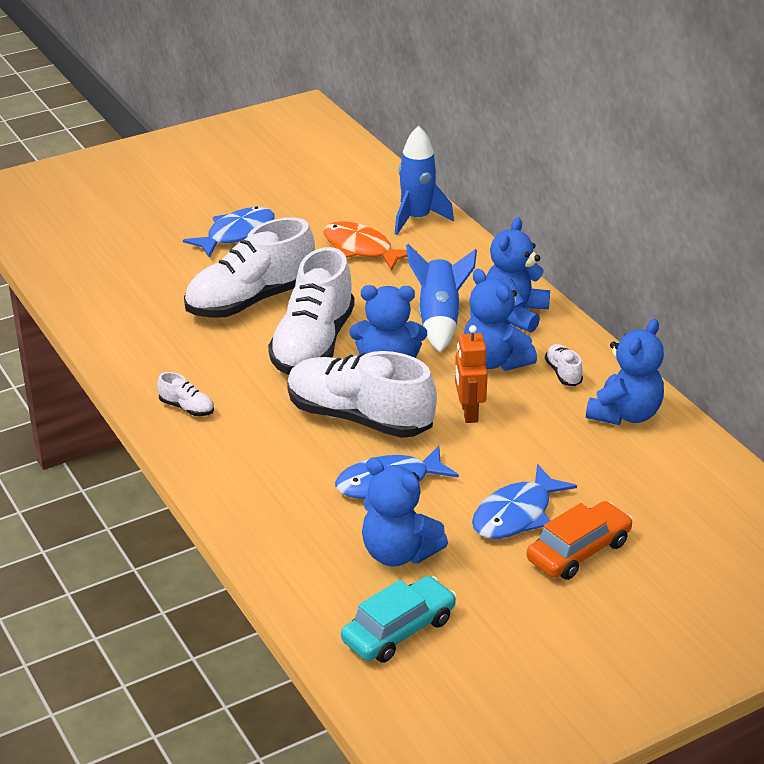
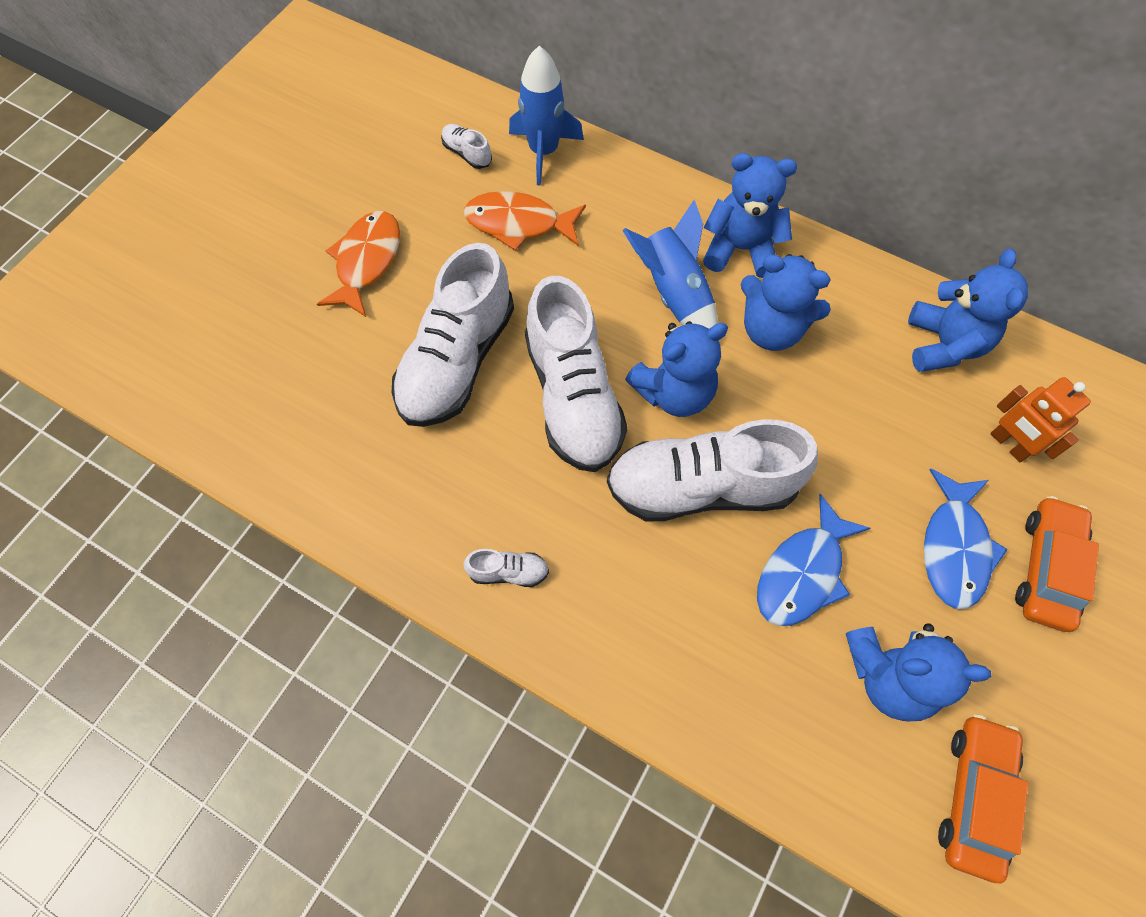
camera: 30 degrees left, 30 degrees up
(236, 234) = (366, 261): blue fish -> orange fish
(399, 630) = (974, 796): turquoise car -> orange car
(469, 412) = (802, 420): orange robot -> orange robot (1009, 444)
(515, 314) = (740, 249): blue teddy bear -> blue teddy bear turned 105 degrees clockwise
(563, 373) = (847, 314): white shoe -> white shoe (467, 154)

